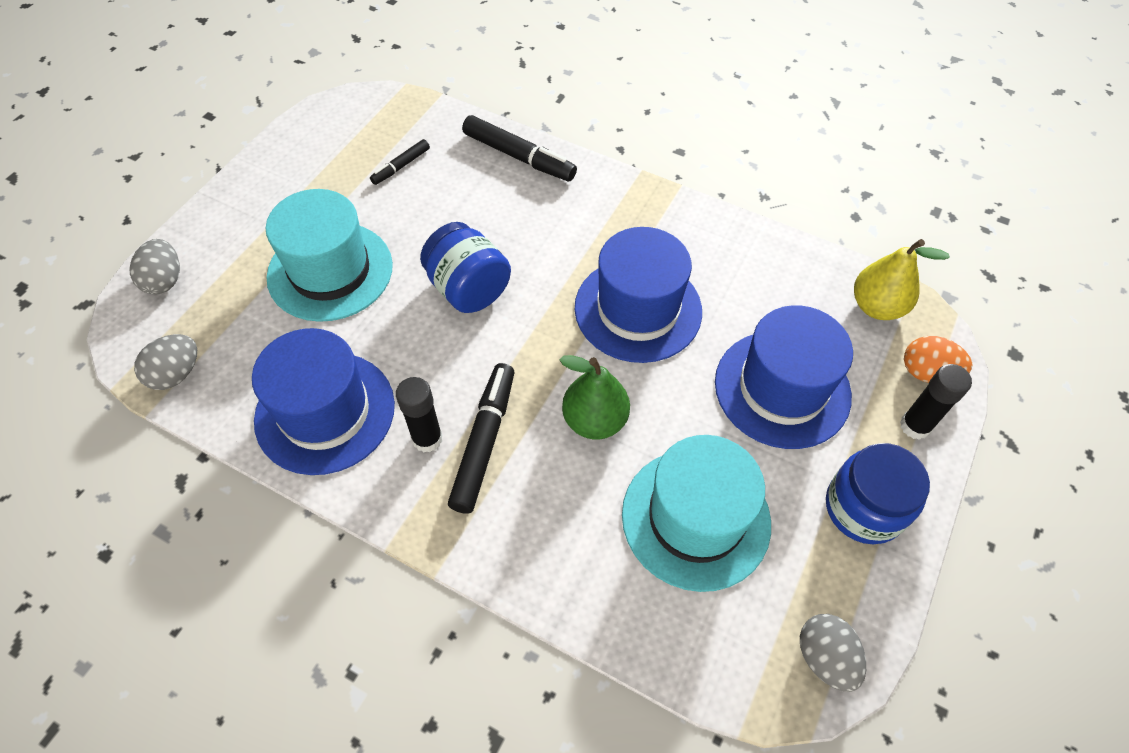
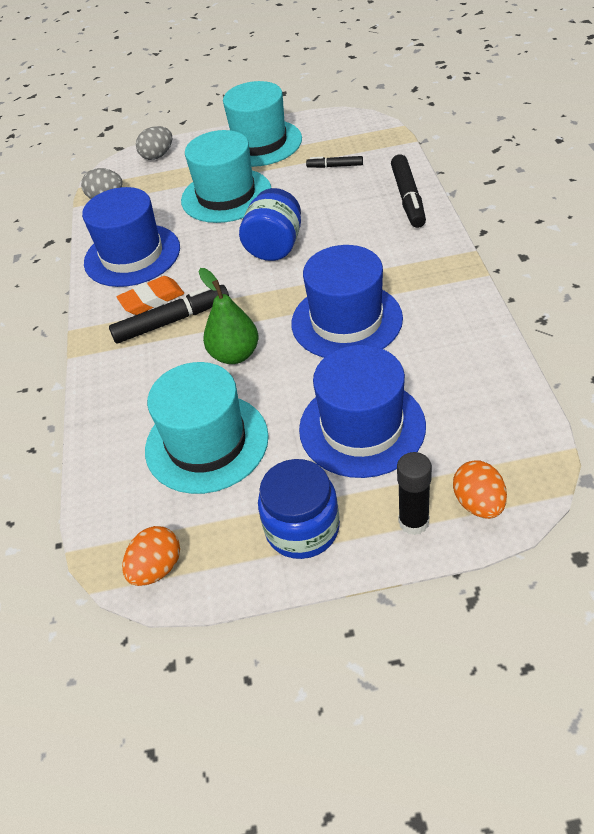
camera: 60 degrees right, 10 degrees down
(276, 189) = (260, 143): none -> turquoise hat
(427, 439) = (152, 299): black glue stick -> orange eraser
(824, 658) = (157, 568): grey egg -> orange egg
(877, 307) = (510, 438): yellow pear -> none

